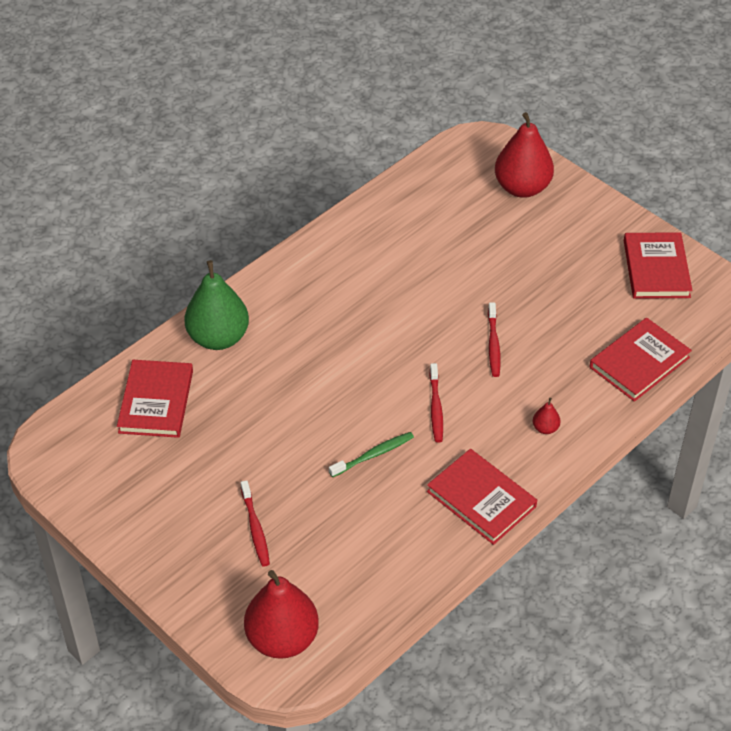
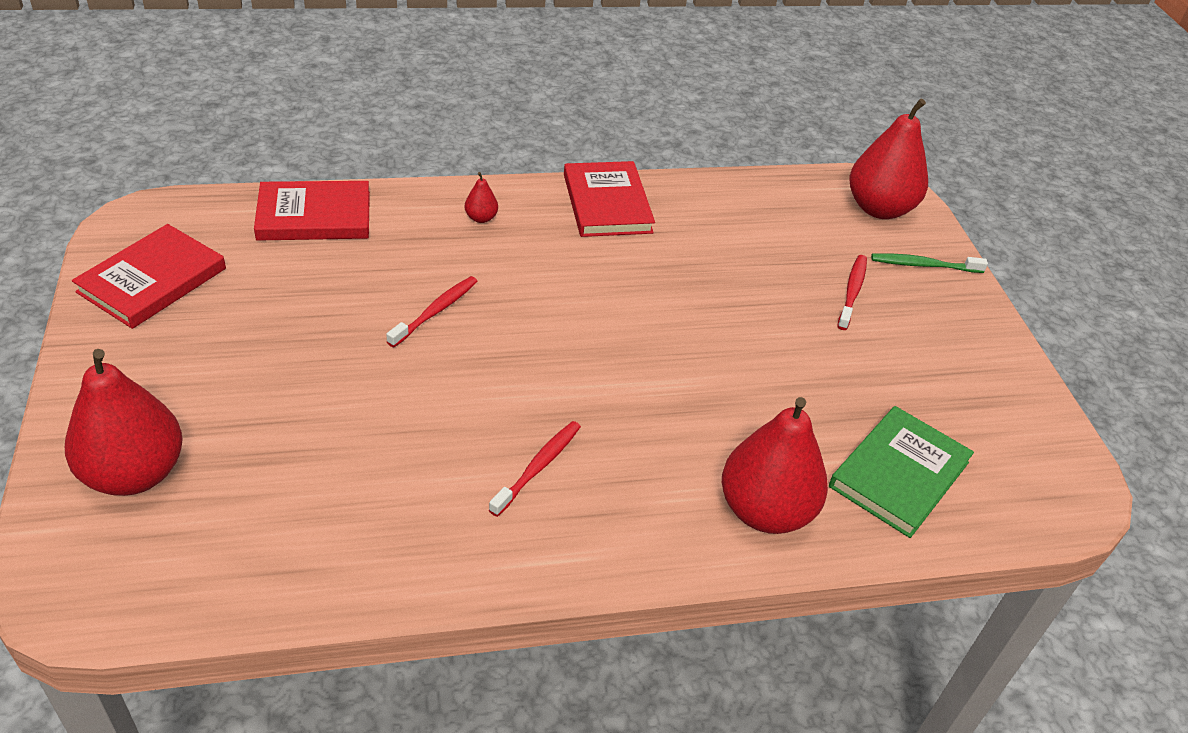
camera: 150 degrees left, 5 degrees down
(156, 401) = (899, 474): red book -> green book
(218, 338) = (765, 511): green pear -> red pear
(373, 455) = (677, 286): green toothbrush -> green toothbrush (923, 265)
(436, 408) = (569, 290): red toothbrush -> red toothbrush (538, 467)

